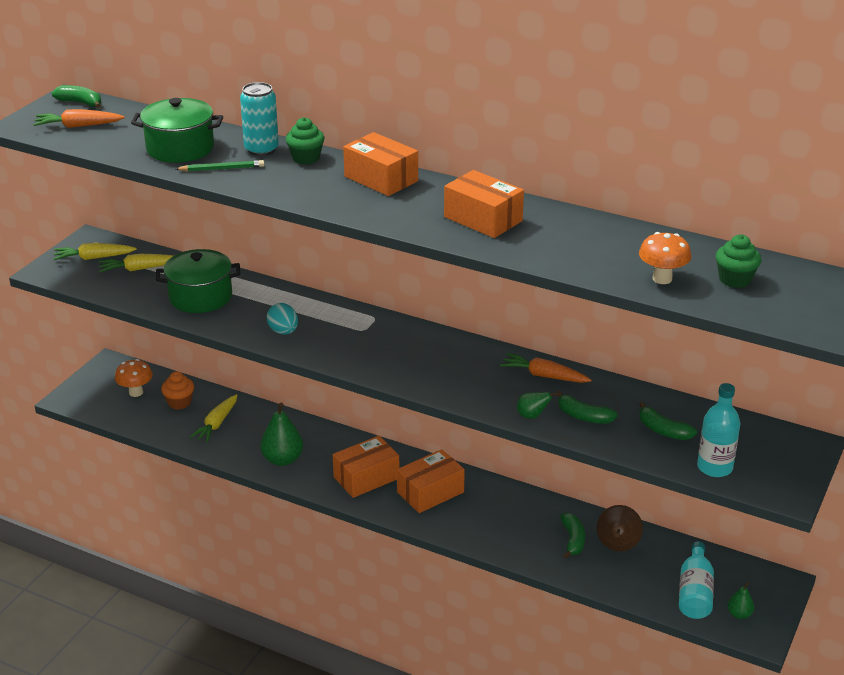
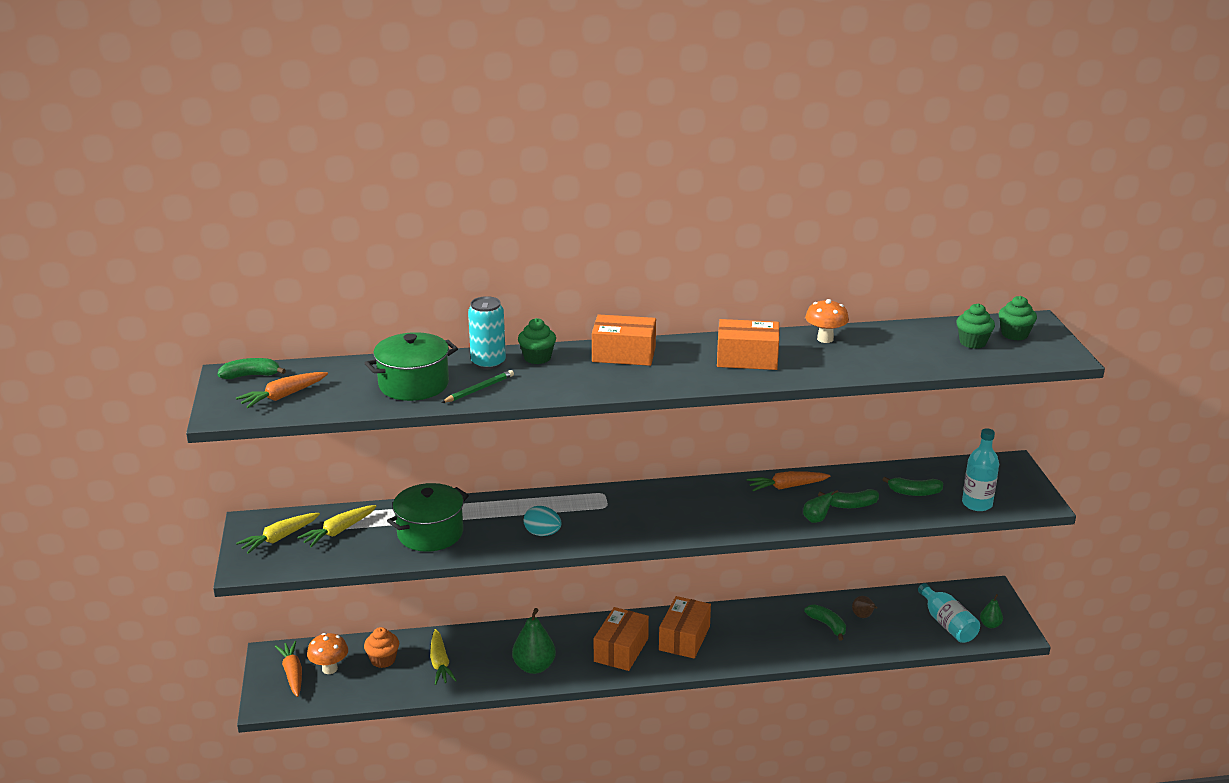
camera: 35 degrees left, 5 degrees down
(107, 385) = (292, 674): none -> orange carrot
(617, 548) = (863, 616): brown pear -> brown pear, size x0.54
(662, 279) = (929, 358): orange mushroom -> orange mushroom (825, 339)
(795, 287) = (1014, 334): none -> green cupcake

